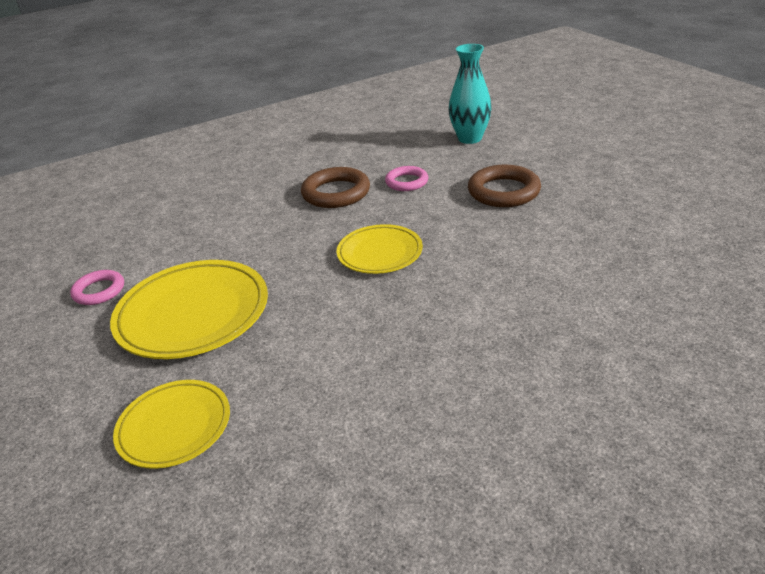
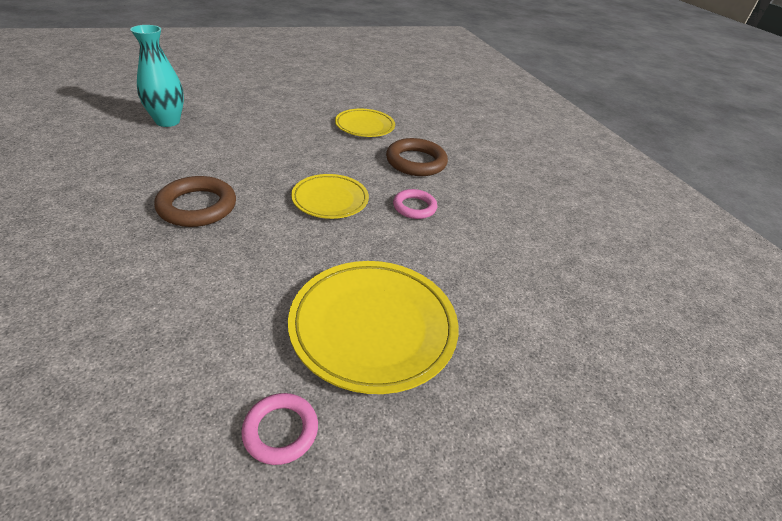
camera: 90 degrees left, 5 degrees up
(174, 427) = (532, 339): yellow plate -> yellow plate (365, 126)
(406, 182) = (217, 165): pink ring -> pink ring (414, 207)
(503, 191) = (278, 130): brown ring -> brown ring (416, 162)

